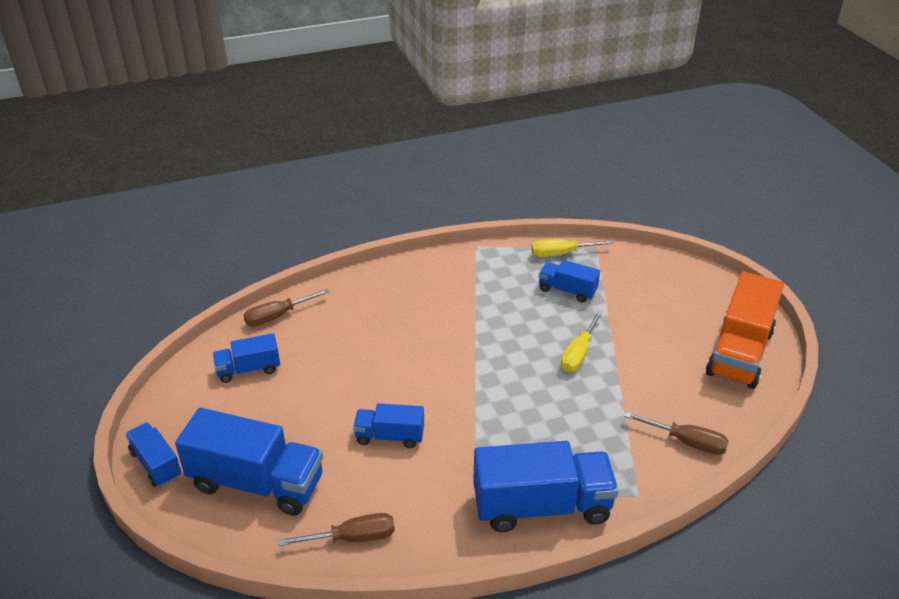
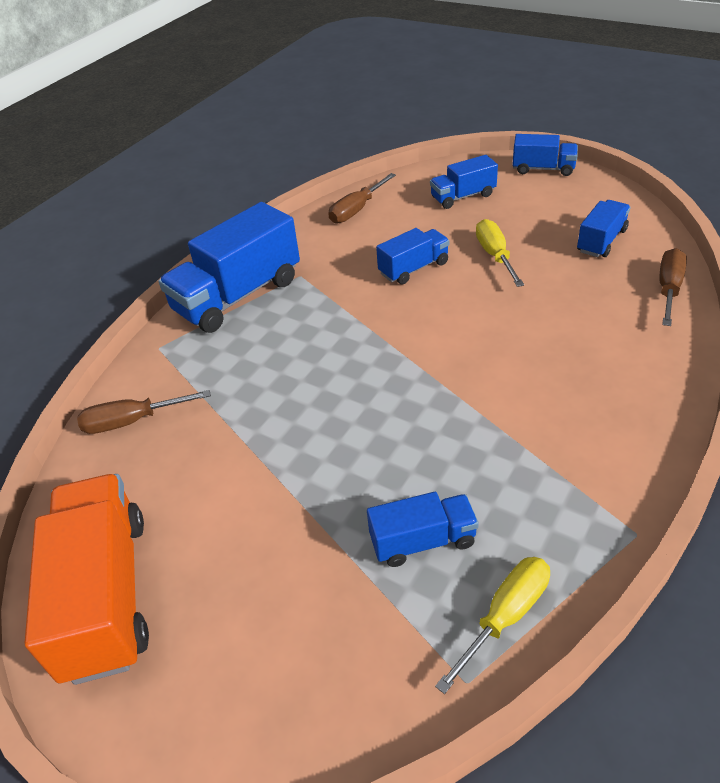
camera: 145 degrees right, 5 degrees up
(256, 483) = (463, 196): blue truck -> blue truck, size x0.54
(579, 353) = (322, 450): yellow screwdriver -> yellow screwdriver (495, 256)

